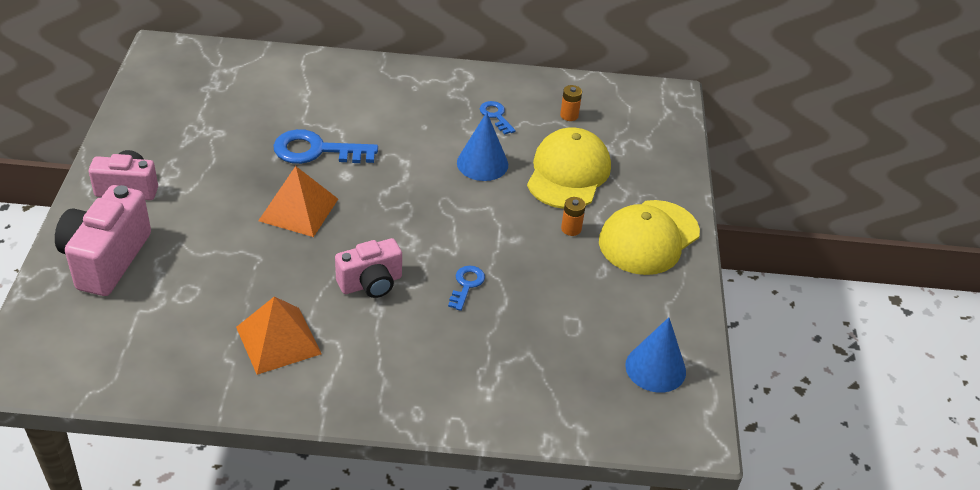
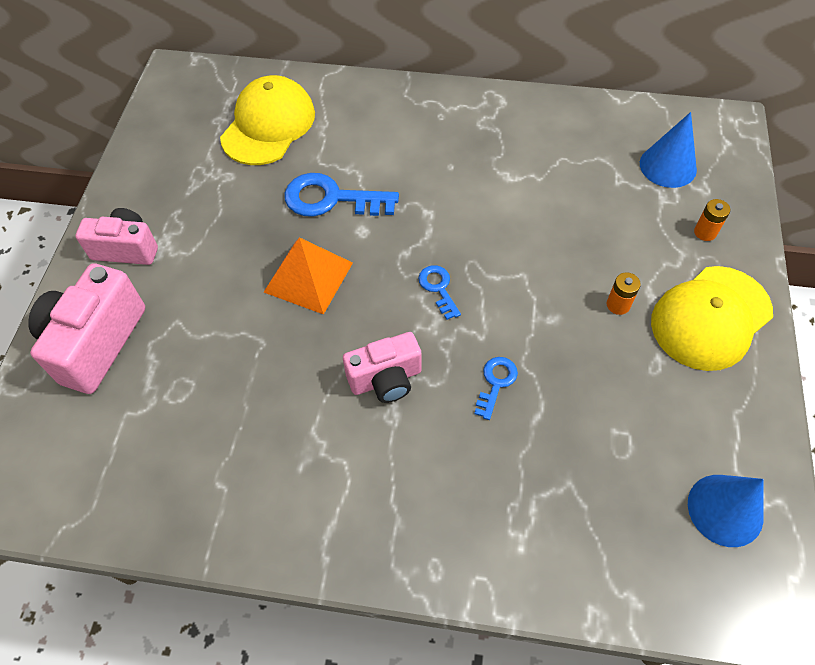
camera: 10 degrees right, 15 degrees up
(278, 340) = (278, 458): orange pyramid -> none
(482, 163) = (515, 215): blue cone -> blue cone (668, 166)
(496, 116) = (531, 152): blue key -> blue key (438, 288)
(568, 173) = (614, 228): yellow cap -> yellow cap (268, 125)
(569, 115) = (613, 150): orange battery -> orange battery (705, 232)

